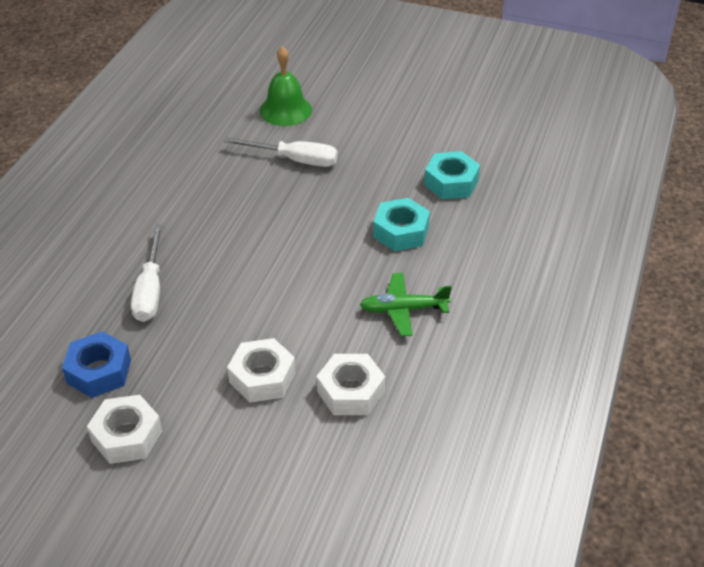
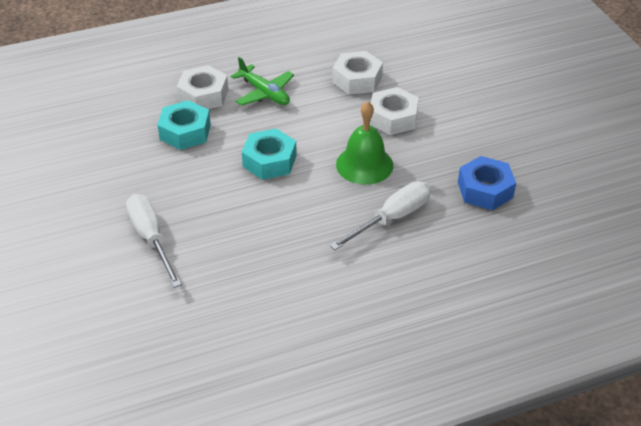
camera: 130 degrees left, 0 degrees up
(127, 436) = (505, 143): white nut -> white nut (203, 95)
(285, 110) = (75, 294): green bell -> green bell (364, 164)
(451, 182) = (97, 136): turquoise nut -> turquoise nut (269, 161)

